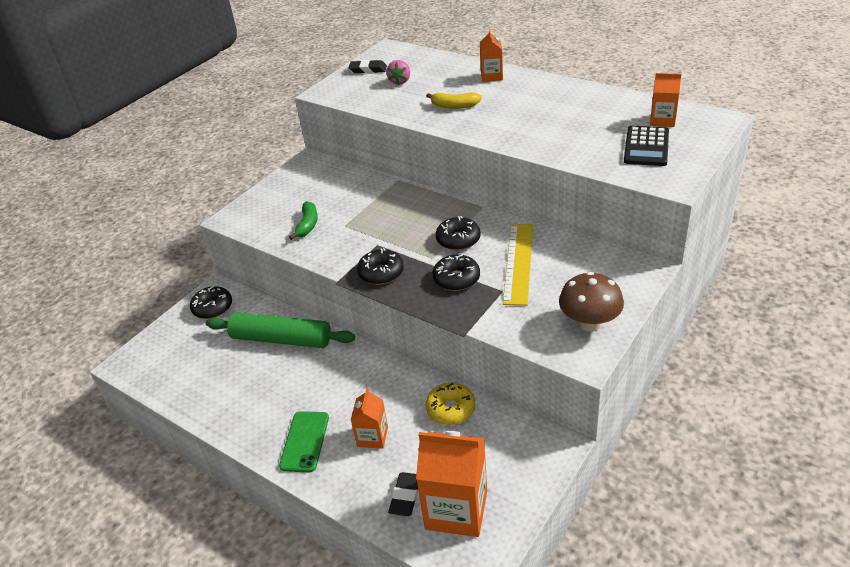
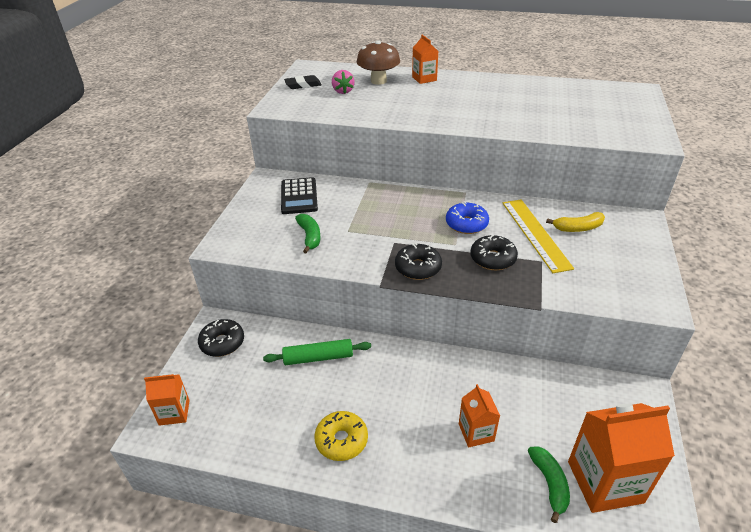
camera: 25 degrees left, 0 degrees up
(281, 339) = (318, 357): green rolling pin -> green rolling pin, size x0.65
(304, 441) = (411, 458): green phone -> none
(405, 496) = (549, 484): black eraser -> green banana
(450, 409) = (529, 384): yellow donut -> yellow donut (341, 440)
(454, 106) = (412, 105): yellow banana -> yellow banana (578, 228)
(458, 240) = (466, 224): black donut -> blue donut
(589, 323) = (637, 273): brown mushroom -> brown mushroom (378, 81)
(646, 147) = (605, 116): black calculator -> black calculator (299, 196)
(662, 120) = (597, 96): orange carton -> orange carton (174, 412)

